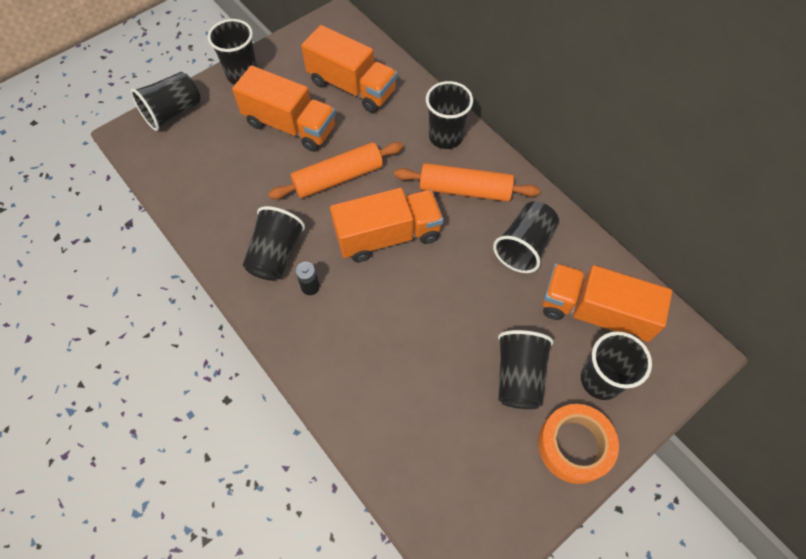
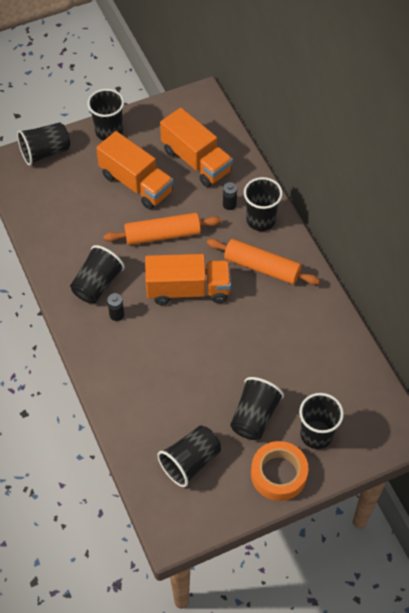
camera: 15 degrees right, 5 degrees down
(404, 127) = (229, 204): none -> black battery
(524, 246) = (294, 322): black cup -> black cup (190, 462)
(594, 312) = (331, 385): orange truck -> none

